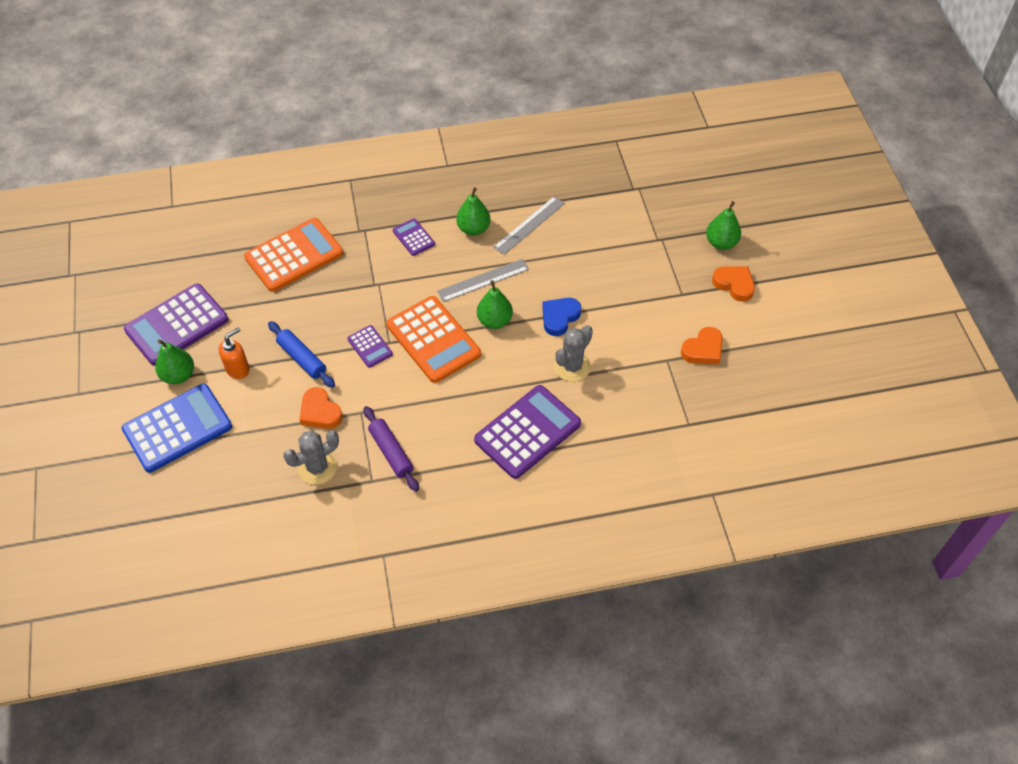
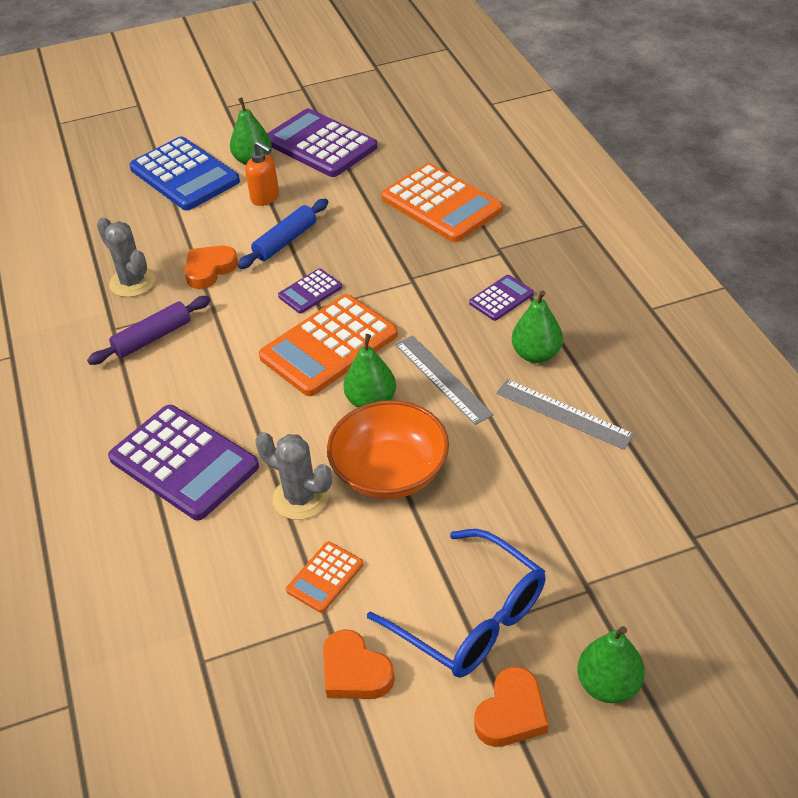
camera: 85 degrees right, 10 degrees down
(559, 317) = (390, 472): blue heart -> orange bowl
(636, 358) = (325, 577): none -> orange calculator
(674, 292) = (471, 618): none -> blue glasses

